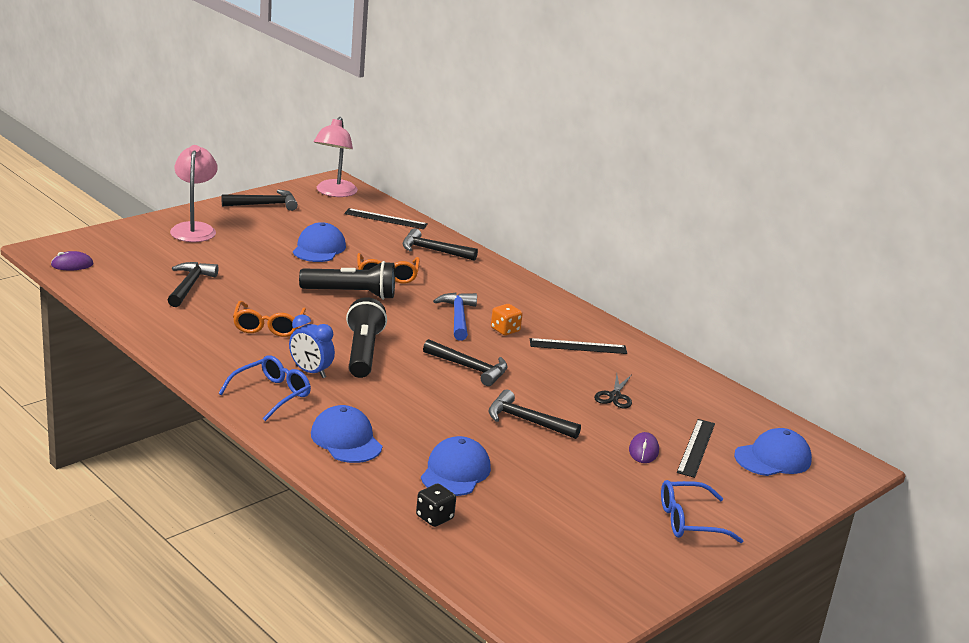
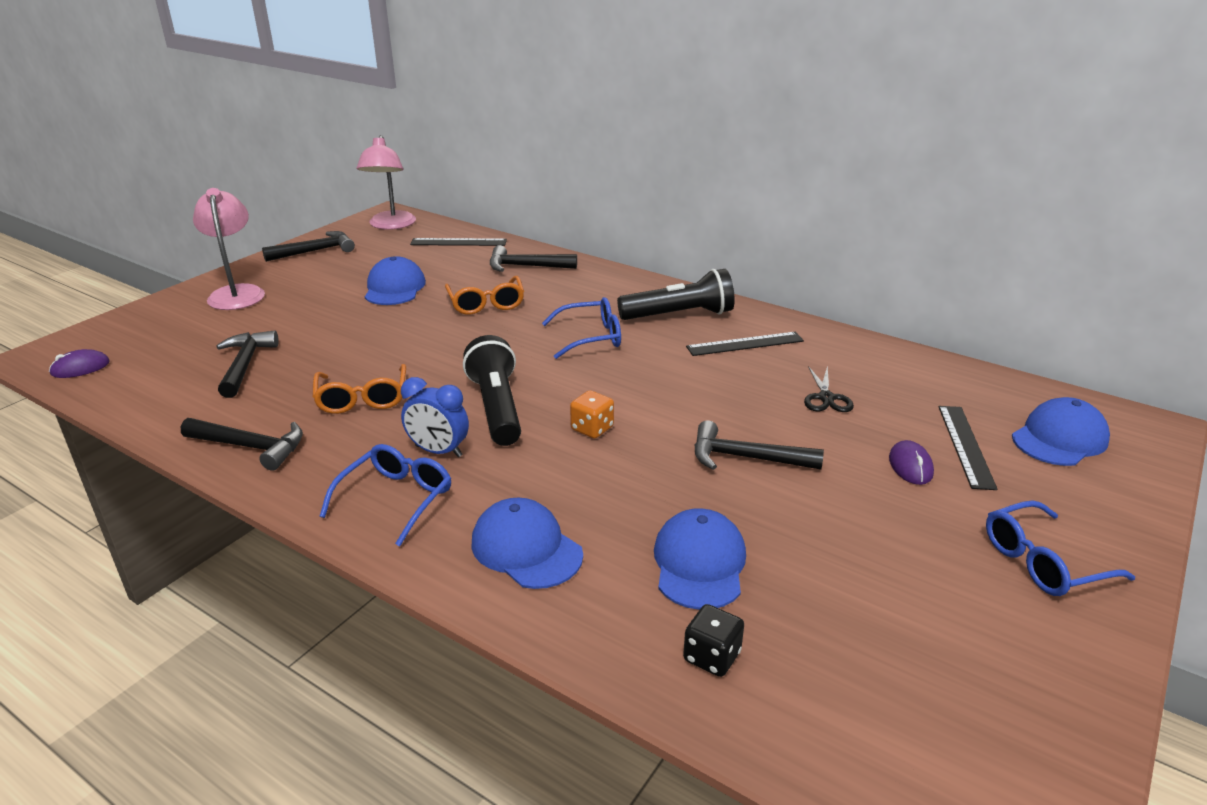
camera: 10 degrees left, 5 degrees up
(351, 294) = (453, 334): black flashlight -> black flashlight (679, 315)
(458, 317) = (591, 337): blue hammer -> blue glasses
(469, 368) = (637, 400): black hammer -> black hammer (250, 447)
(505, 330) = (652, 341): orange dice -> orange dice (592, 428)

